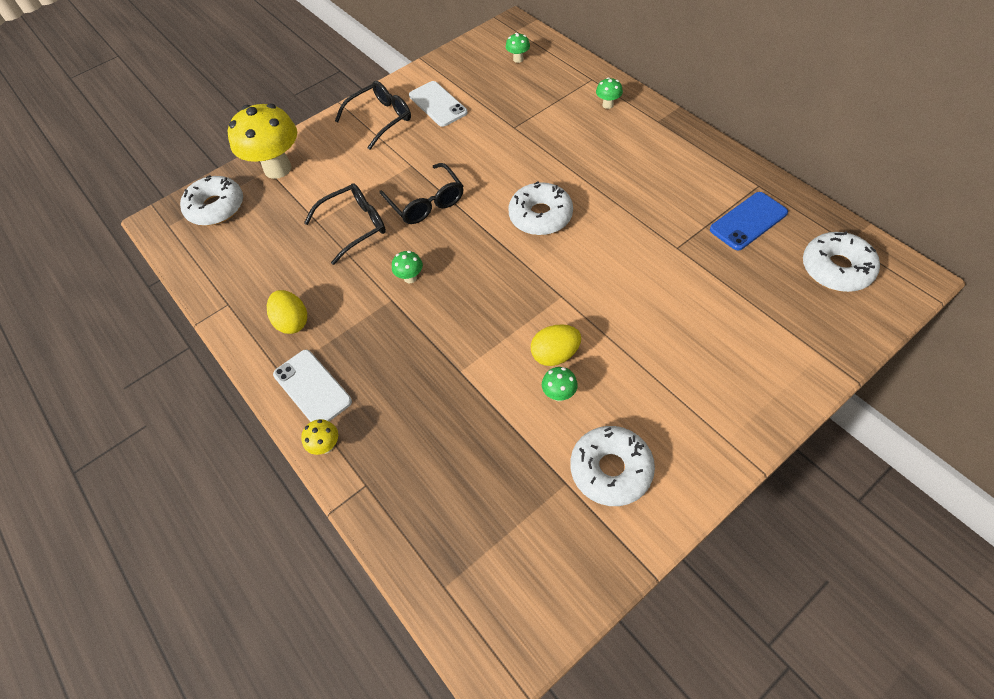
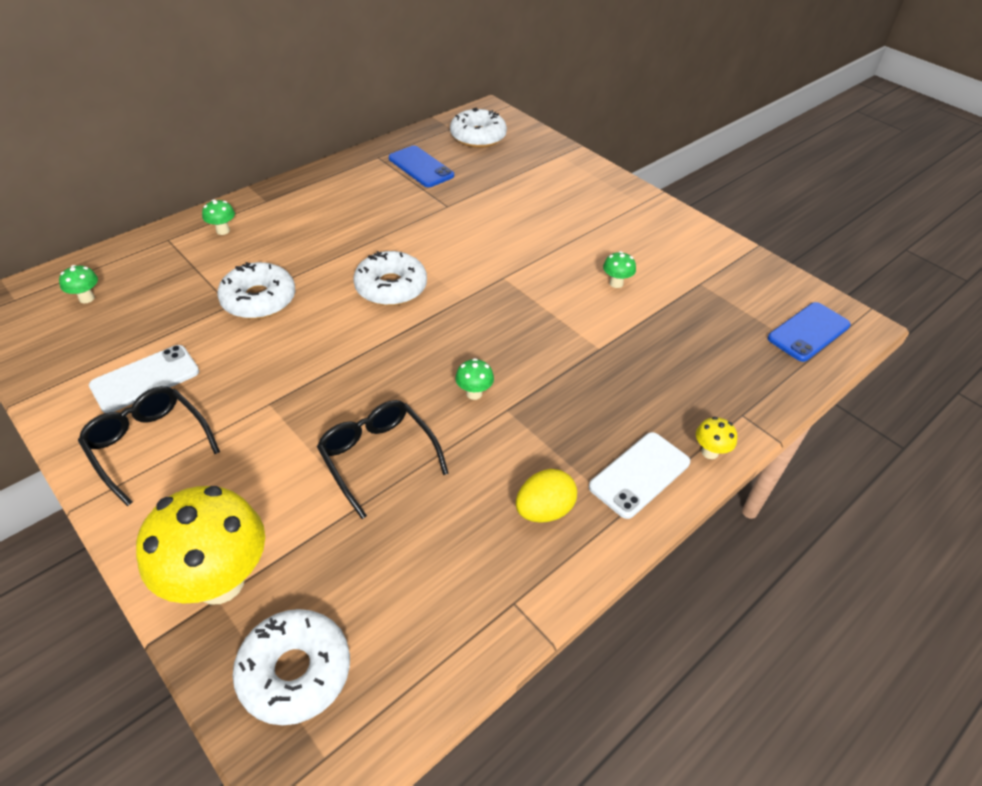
camera: 100 degrees left, 10 degrees down
(426, 202) = (348, 384): black glasses -> none
(482, 592) = (808, 332): none -> blue phone
(555, 355) = (573, 284): yellow egg -> none
(611, 470) = (681, 259): white donut -> white donut (259, 300)

